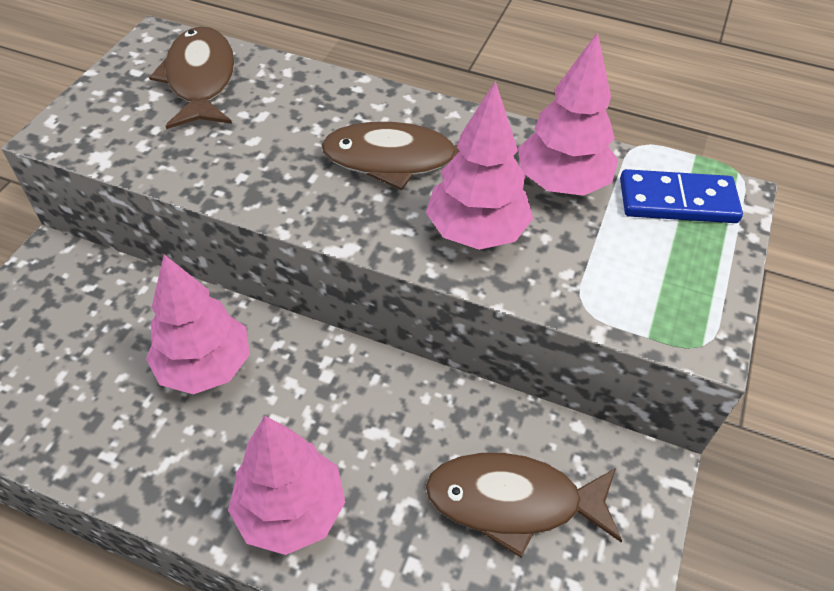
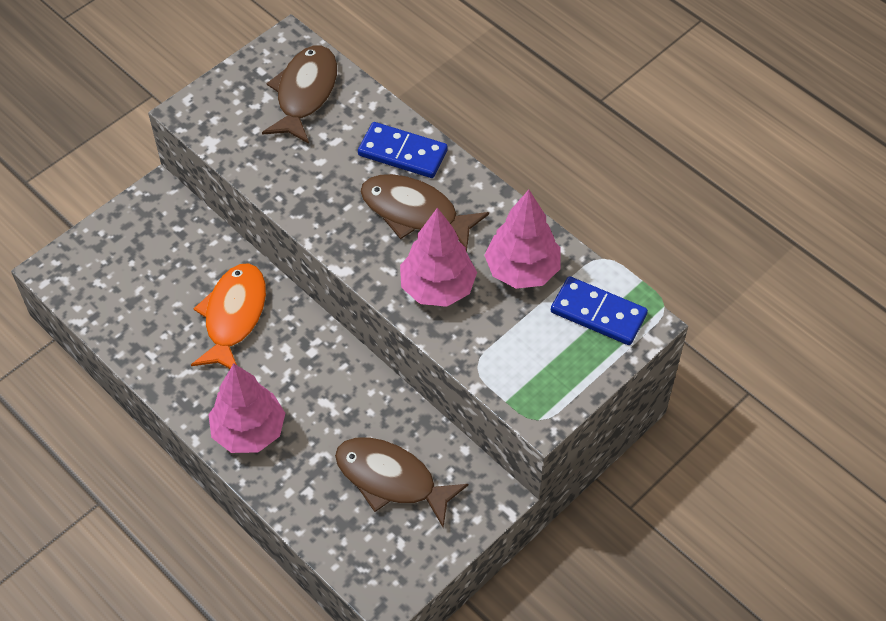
camera: 25 degrees right, 5 degrees up
(205, 367) = (233, 316): pink tree -> orange fish
(348, 106) = (402, 153): none -> blue domino

